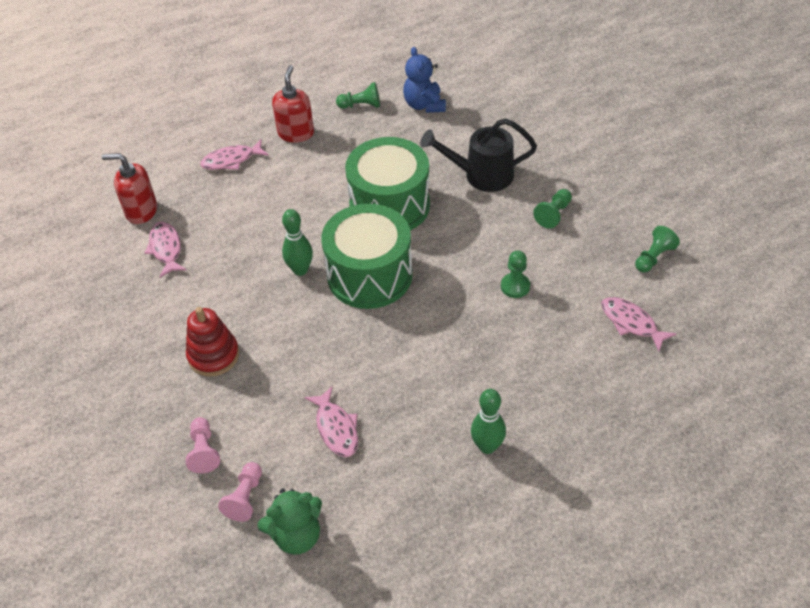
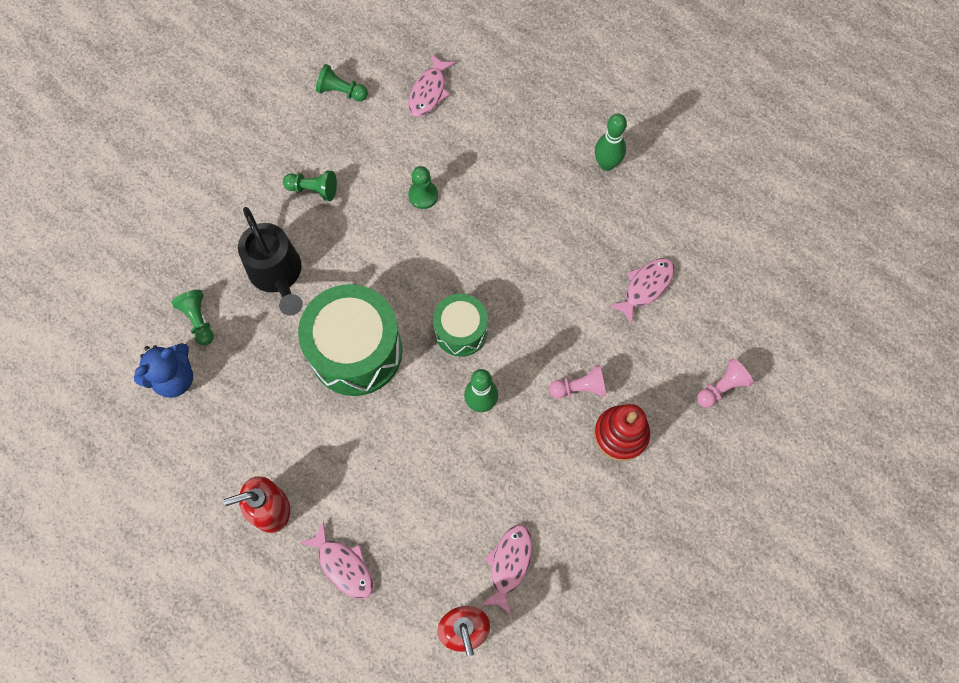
camera: 115 degrees left, 20 degrees up
(166, 249) = (509, 564): pink fish -> pink fish turned 150 degrees clockwise
(245, 497) = (745, 330): pink pawn -> pink pawn (579, 388)
(296, 535) = (755, 274): green teddy bear -> none
(361, 105) = (196, 453): green pawn -> green pawn (198, 320)
(369, 275) = (461, 331): green drum -> green drum, size x0.57

